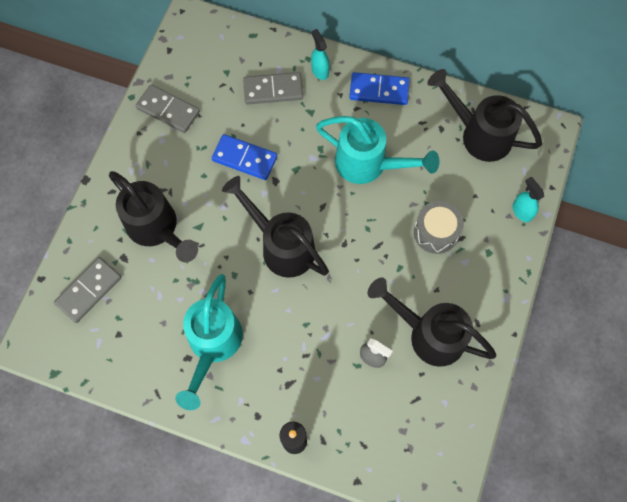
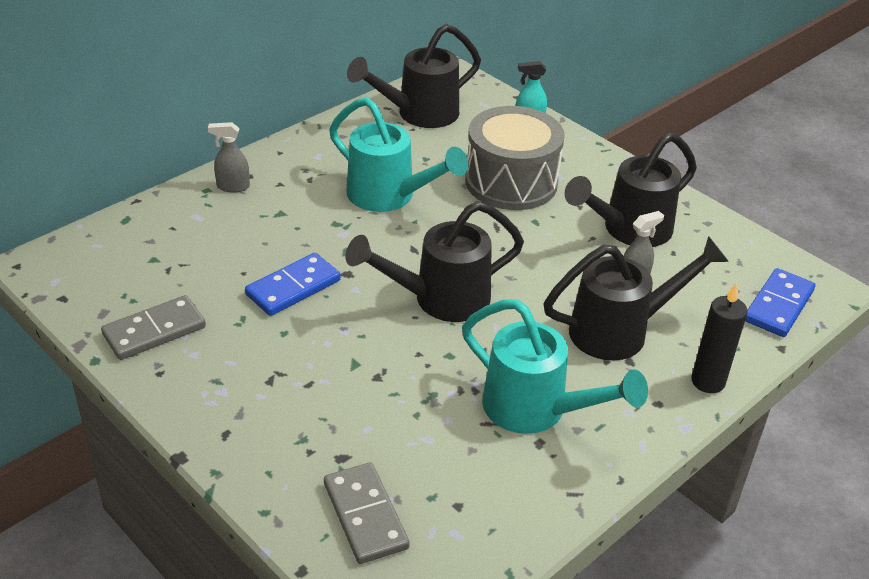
camera: 65 degrees left, 30 degrees down
(157, 228) = (324, 405): black watering can -> black watering can (620, 331)
(273, 90) = (221, 230): grey domino -> none
(320, 70) = (233, 187): turquoise spray bottle -> grey spray bottle
(368, 164) = (389, 196): turquoise watering can -> turquoise watering can turned 75 degrees clockwise
(379, 90) = (302, 156): blue domino -> blue domino (778, 306)
(435, 232) = (511, 182): grey drum -> grey drum, size x1.65

